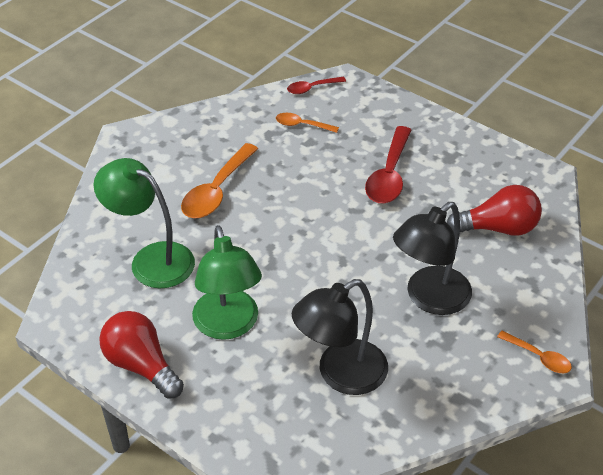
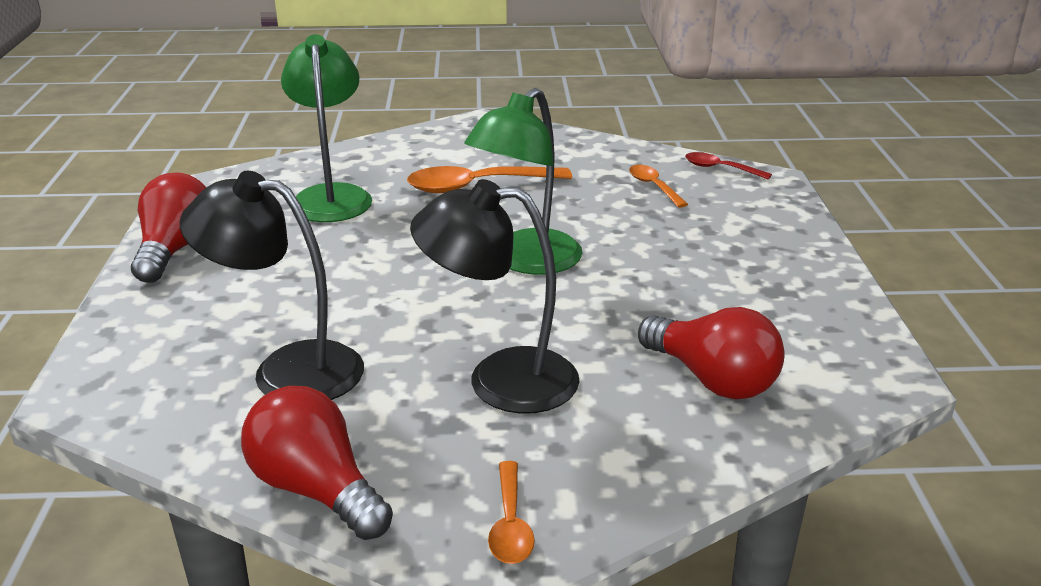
camera: 50 degrees right, 15 degrees down
(228, 326) = (286, 270): green lamp -> green lamp (526, 261)
(389, 175) = (670, 264): red spoon -> none
(457, 411) = (316, 489): none -> red light bulb

